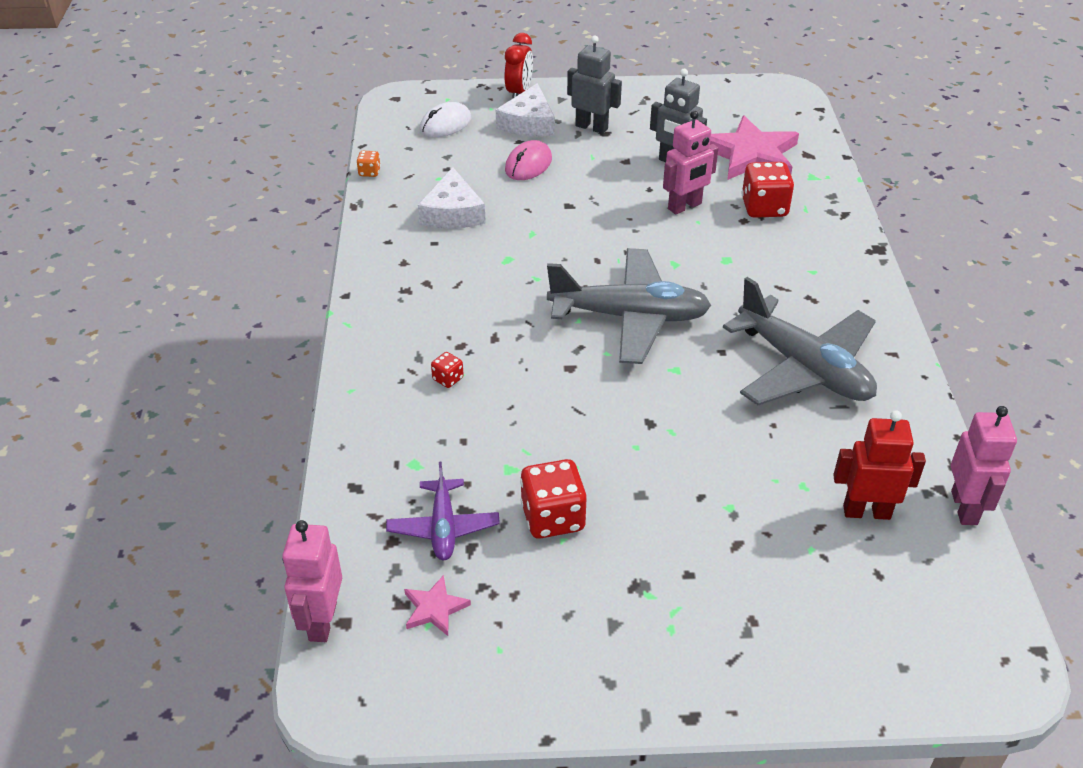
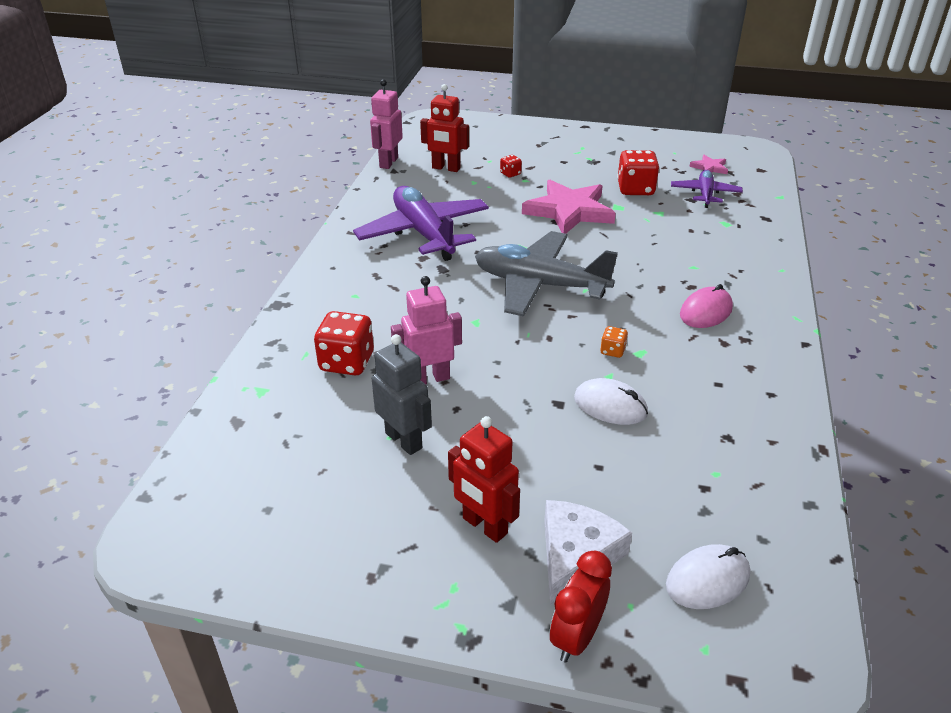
camera: 165 degrees left, 5 degrees down
(322, 621) = (773, 171): pink robot -> none
(369, 172) = (813, 501): orange dice -> orange dice (612, 351)
(448, 379) = (702, 265): red dice -> red dice (510, 174)
(453, 212) = (697, 417): white cheese -> none
(525, 210) = (610, 406): none -> white mouse
(528, 164) = (593, 473): pink mouse -> pink mouse (706, 312)
(592, 127) = (484, 526): grey robot -> red robot
(750, 154) = (304, 434): pink star -> pink star (569, 211)
(804, 368) = (424, 233): grey plane -> purple plane

